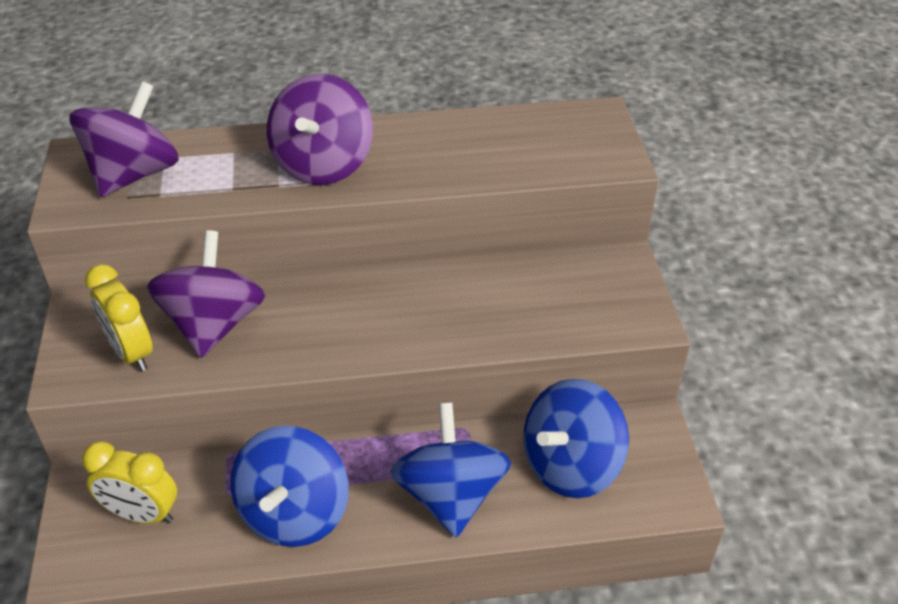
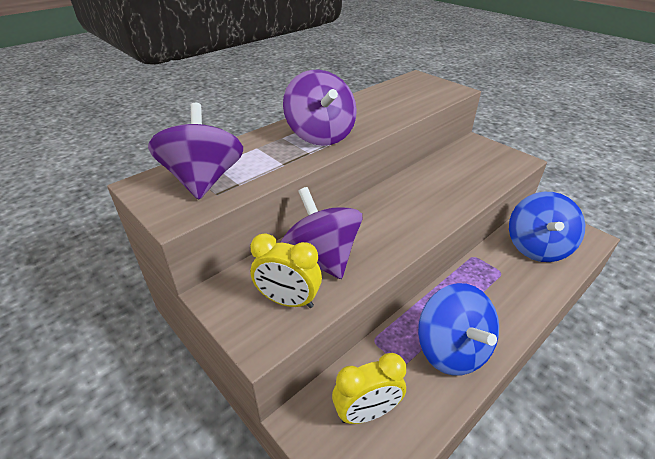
camera: 35 degrees left, 5 degrees down
(450, 495) = (510, 291): blue spinning top -> none

